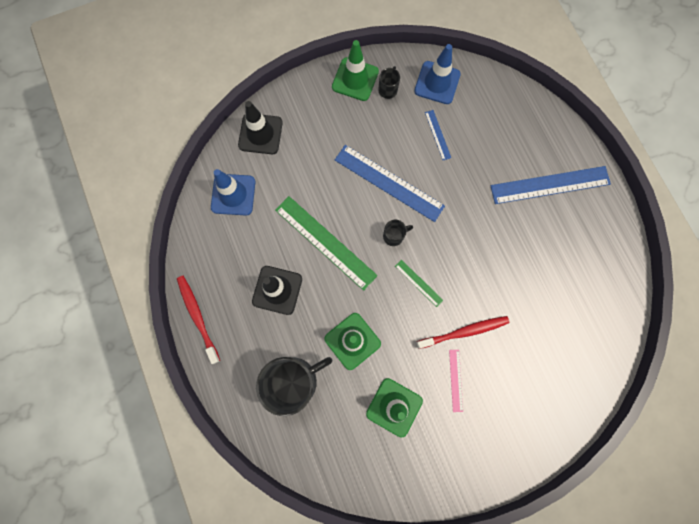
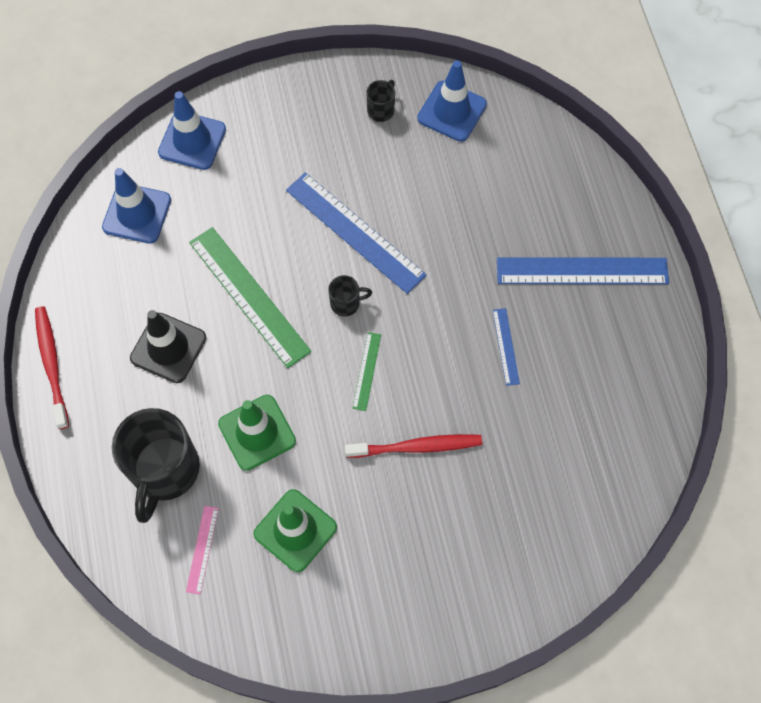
camera: 10 degrees right, 10 degrees down
(260, 134) = (192, 141): black traffic cone -> blue traffic cone
(294, 380) = (165, 471): black mug -> black mug turned 120 degrees clockwise
(355, 79) = (338, 90): green traffic cone -> none
(418, 283) = (367, 371): green ruler -> green ruler turned 45 degrees clockwise
(437, 135) = (437, 180): blue ruler -> blue ruler (506, 346)
(456, 380) = (390, 510): pink ruler -> pink ruler (202, 549)

